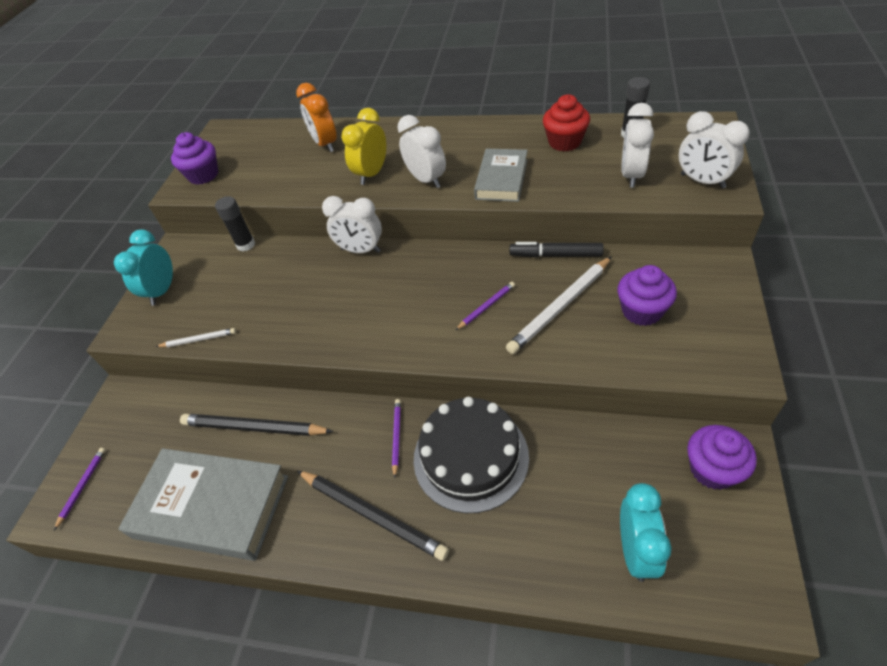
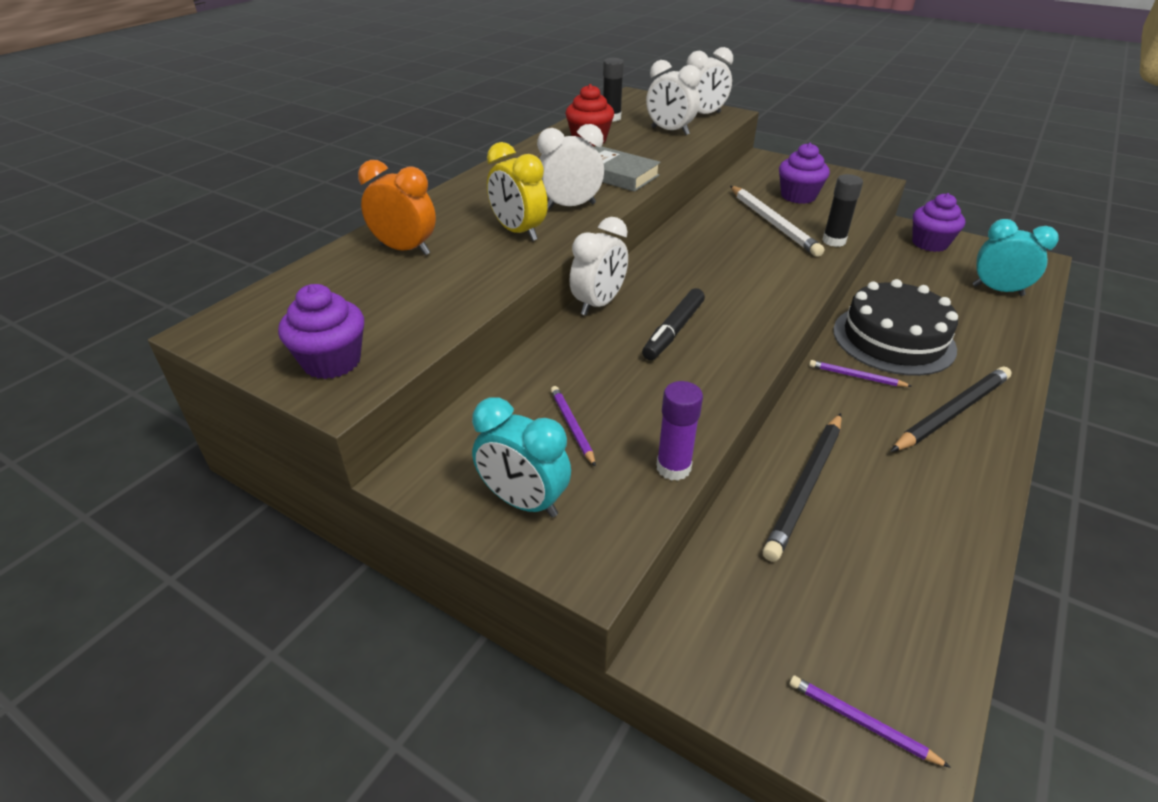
camera: 75 degrees left, 10 degrees down
(198, 340) = (673, 468): white pencil -> purple glue stick
(211, 507) = (925, 546): grey book -> none
(246, 245) = (492, 394): black glue stick -> black glue stick (834, 241)
(325, 144) = (405, 250): orange clock -> orange clock turned 150 degrees counterclockwise
(486, 307) = (750, 254): purple pencil -> purple pencil (572, 426)
(555, 255) = (703, 209): black marker -> black marker (673, 331)

